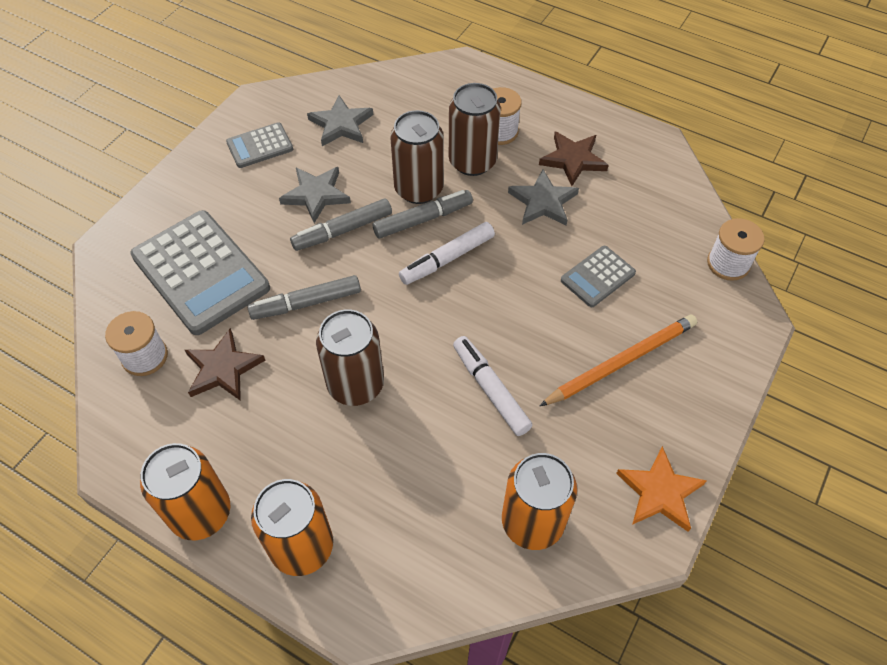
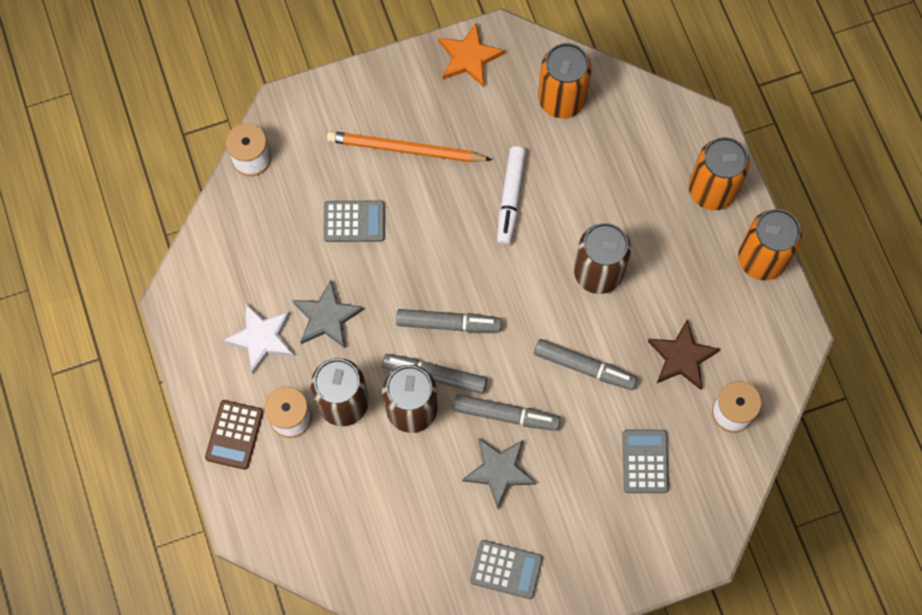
camera: 140 degrees left, 15 degrees up
(200, 272) = (645, 461): grey calculator -> grey calculator, size x0.51
(341, 124) = (416, 538): grey star -> none
(447, 259) = (448, 323): white marker -> grey marker
(525, 101) = (234, 435): none -> brown calculator
(573, 160) = (261, 338): brown star -> white star

